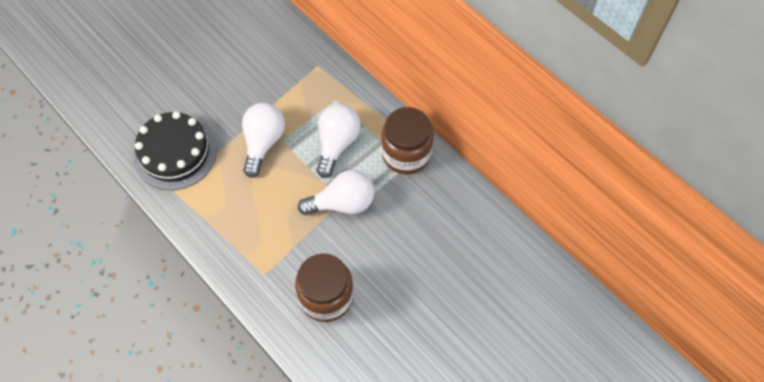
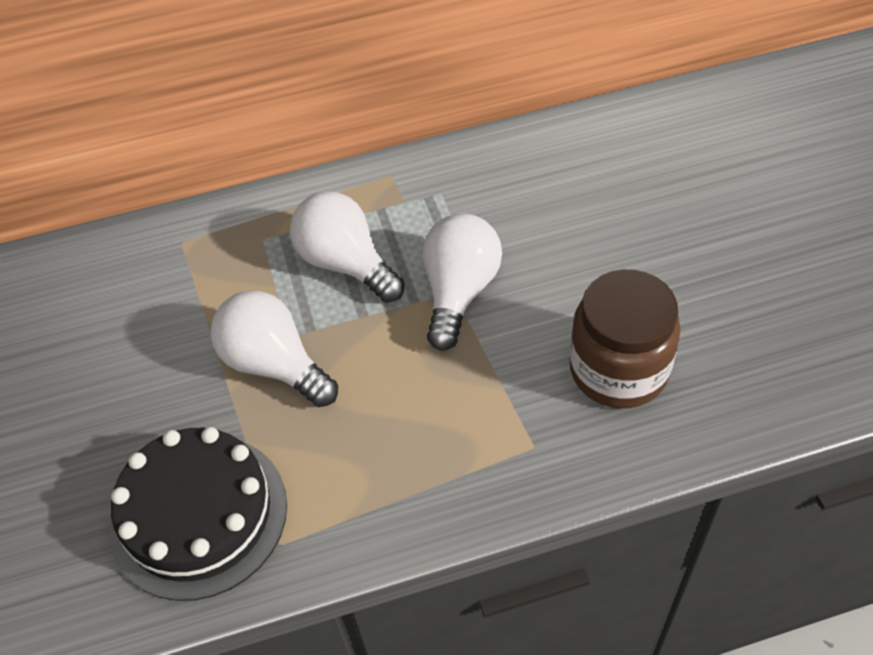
camera: 60 degrees left, 10 degrees down
(406, 154) = (420, 186): brown jar -> none

